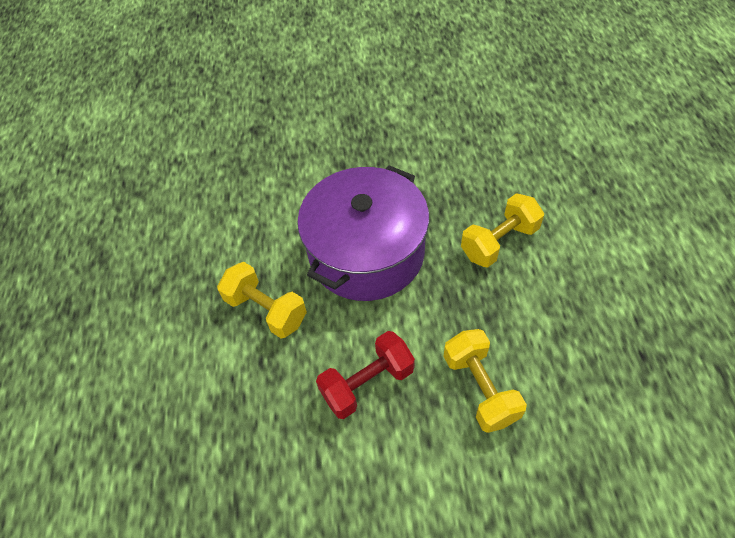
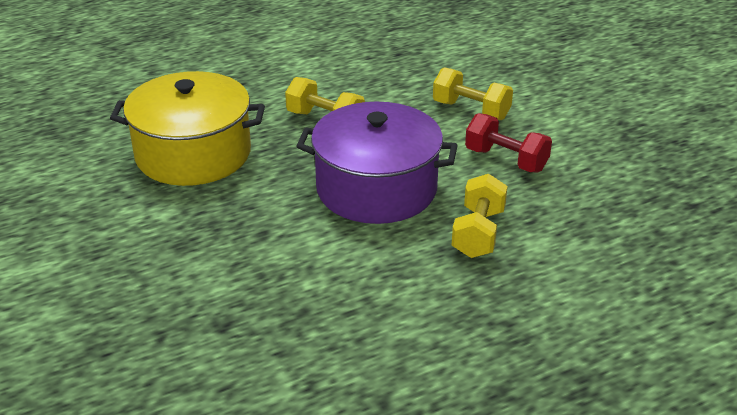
camera: 115 degrees left, 20 degrees down
(471, 139) = (193, 154): none -> yellow pot
(480, 388) = (471, 110): yellow dumbbell -> yellow dumbbell turned 75 degrees clockwise

